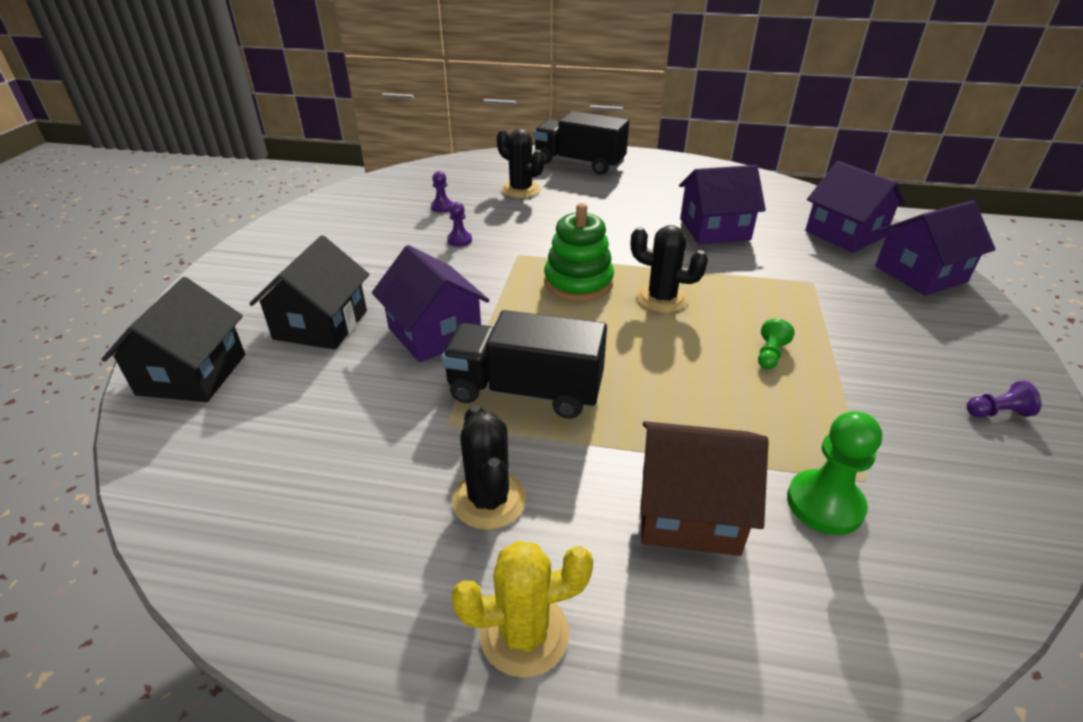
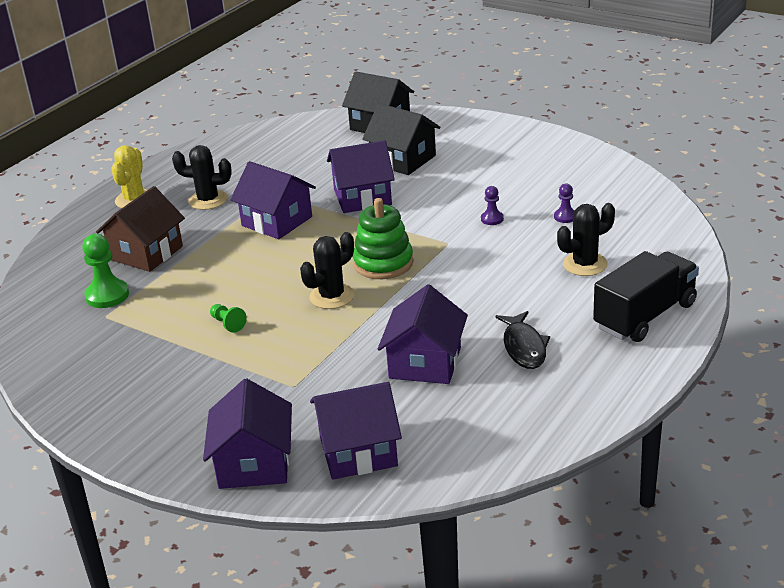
camera: 115 degrees right, 5 degrees down
(525, 391) = (277, 221): black truck -> purple house
(655, 196) = (524, 347): none -> black fish
(997, 413) = (90, 398): purple pawn -> none

